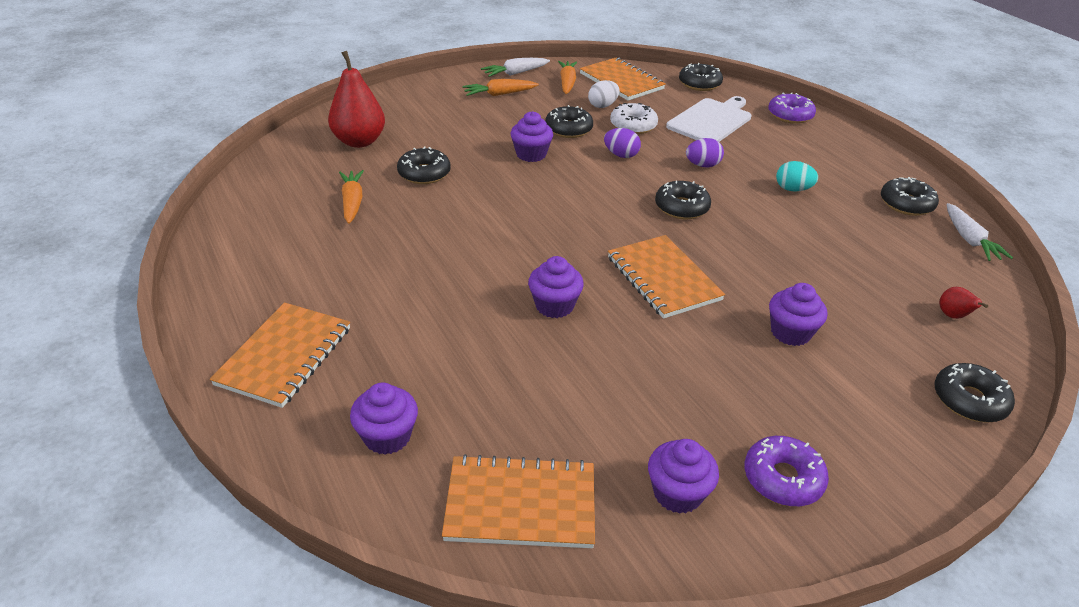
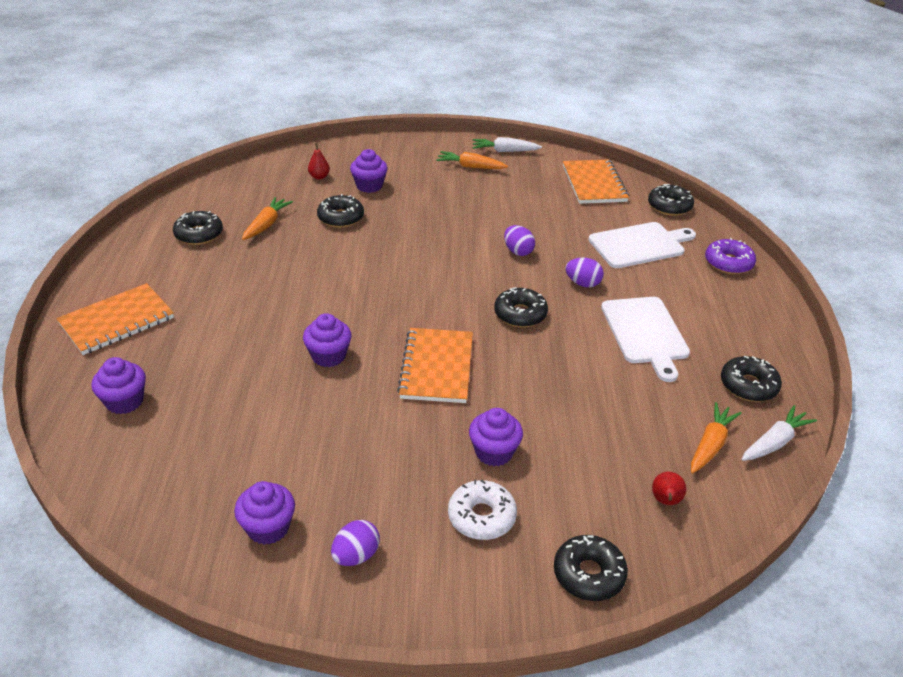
camera: 30 degrees right, 0 degrees up
(359, 141) = (319, 177): red pear -> red pear, size x0.45
(520, 504) = (159, 484): orange notebook -> none
(531, 154) = (441, 227): purple cupcake -> purple cupcake (369, 186)
(567, 83) = (542, 172): orange carrot -> orange carrot (710, 445)
(568, 129) = (497, 215): black donut -> black donut (199, 234)
(602, 105) = (551, 202): white egg -> none
(633, 125) = (559, 228): white donut -> white donut (481, 517)
(783, 478) = (356, 555): purple donut -> purple egg
(792, 189) = (645, 333): turquoise egg -> white cutting board
(969, 240) = (774, 442): white carrot -> white carrot turned 150 degrees counterclockwise

